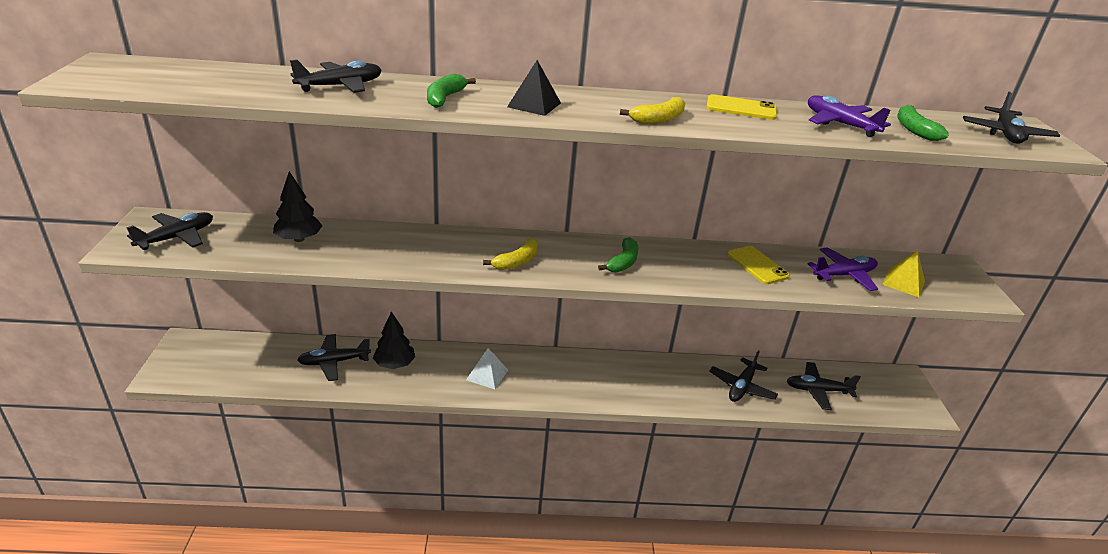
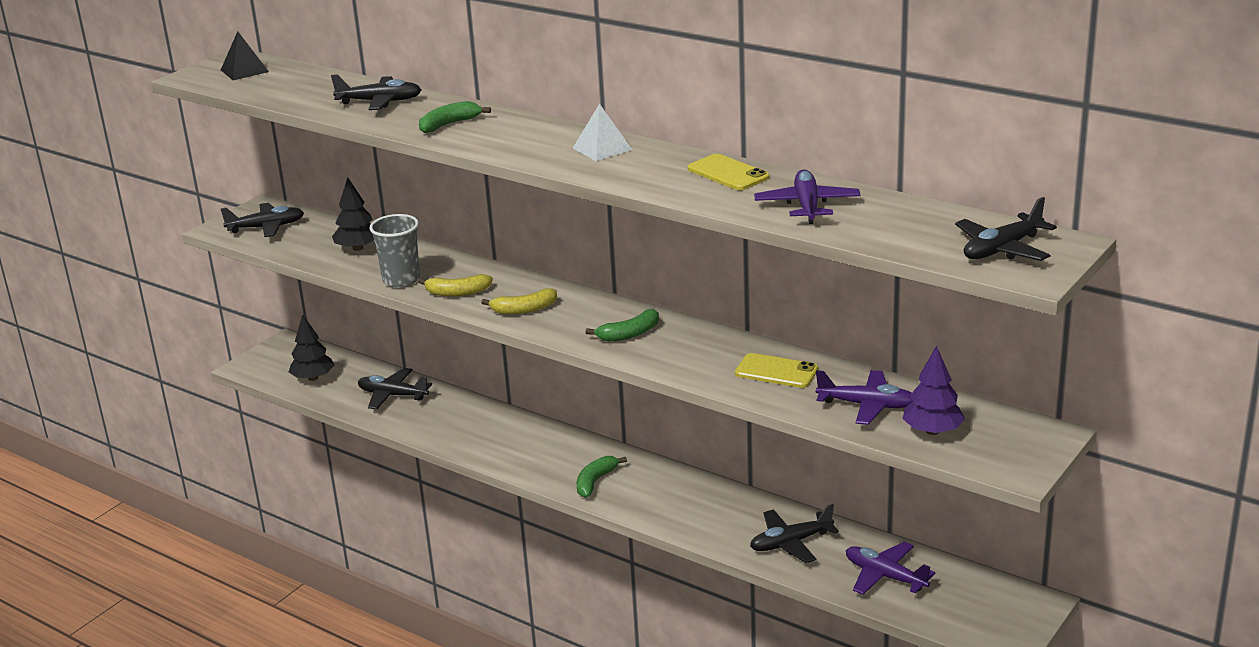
camera: 40 degrees right, 5 degrees down
(376, 259) = (401, 280): none -> grey cup
(394, 364) = (444, 413): black tree -> black tree (313, 378)
(487, 374) = (522, 447): white pyramid -> white pyramid (602, 149)
(534, 105) = (519, 141): black pyramid -> black pyramid (244, 71)
(658, 119) = (613, 172): yellow banana -> yellow banana (457, 292)
(757, 265) = (776, 371): yellow phone -> yellow phone turned 75 degrees counterclockwise
(817, 390) = (885, 576): black plane -> purple plane
(903, 283) = (932, 431): yellow pyramid -> purple tree
(914, 130) = (887, 225): green banana -> green banana (595, 482)

